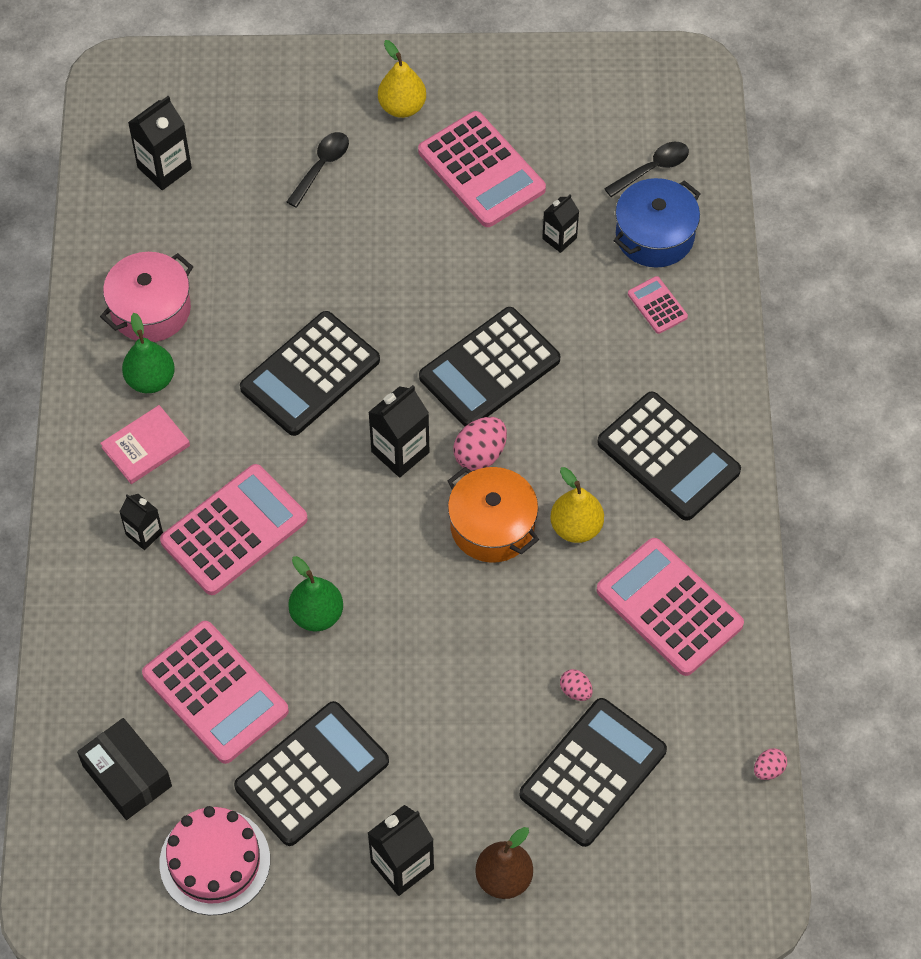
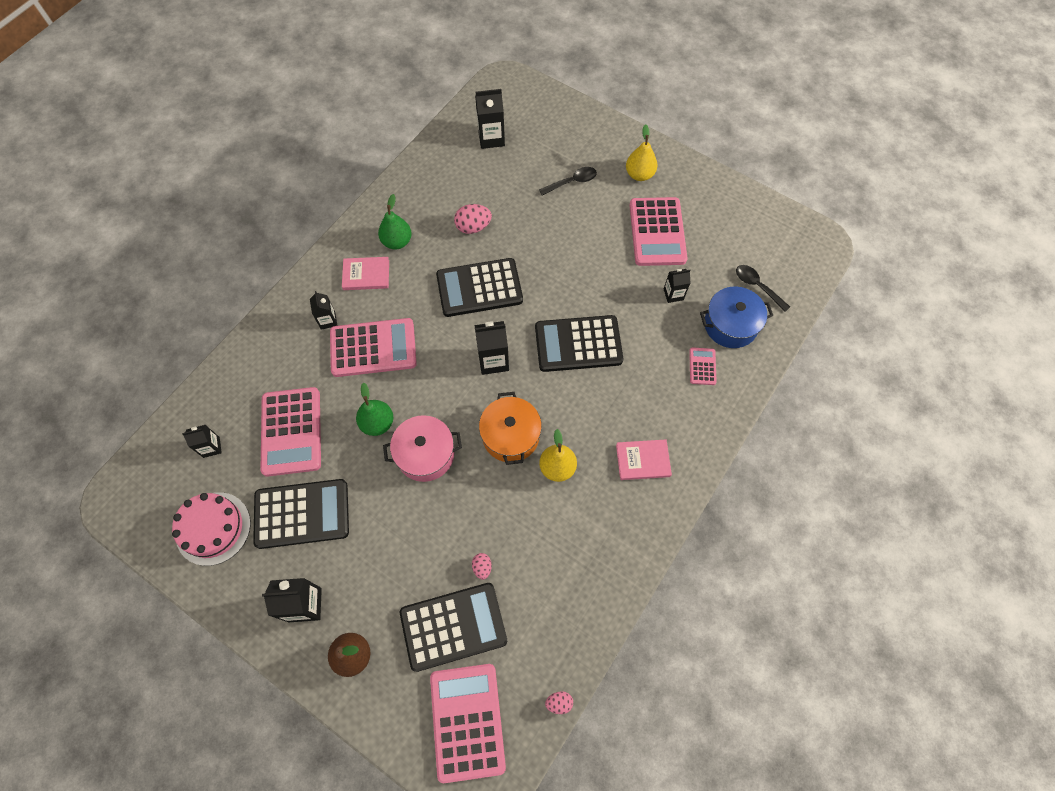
camera: 35 degrees right, 5 degrees up
(127, 776) = (211, 447): black box -> black carton
(150, 309) = (426, 205): pink pot -> pink pot (425, 454)
(480, 454) = (535, 389): pink egg -> pink egg (473, 227)
(652, 169) = (757, 286): black spoon -> black spoon turned 135 degrees counterclockwise
(668, 457) = (643, 460): black calculator -> pink book
(669, 607) = (575, 554): pink calculator -> pink calculator (467, 721)

